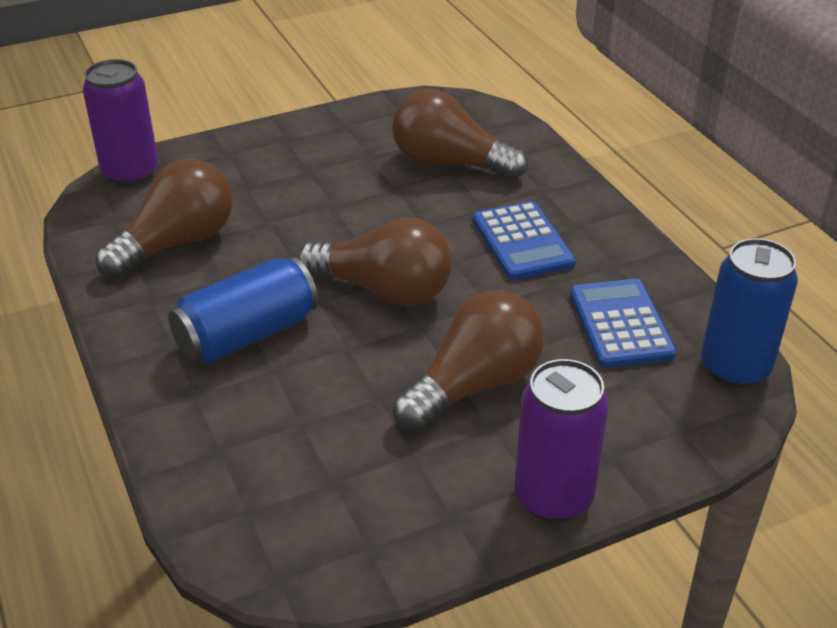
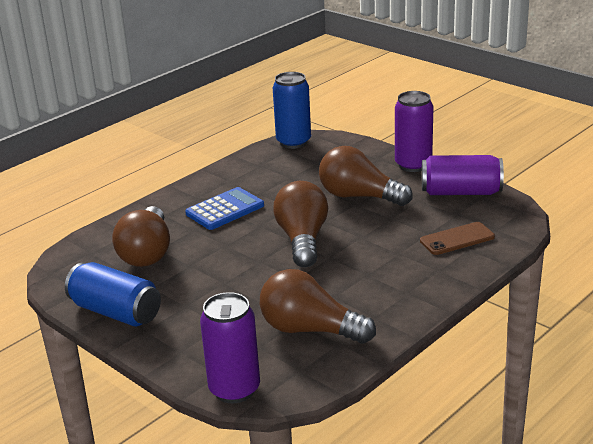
camera: 110 degrees left, 10 degrees down
(247, 334) = (378, 270): blue can -> blue can (116, 312)
(257, 448) = (457, 239): none -> brown phone
(404, 521) = (461, 192): none -> purple can
(620, 324) = (281, 171): blue calculator -> none

